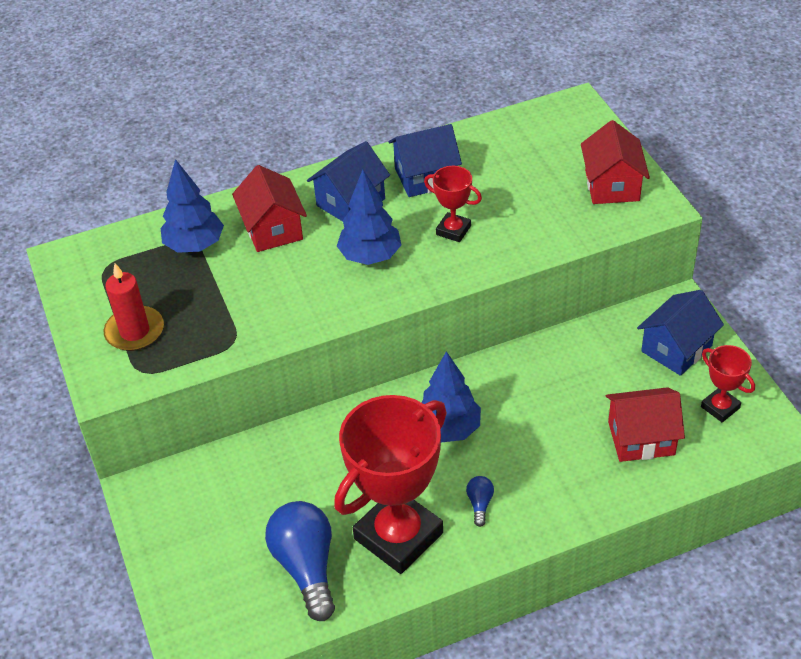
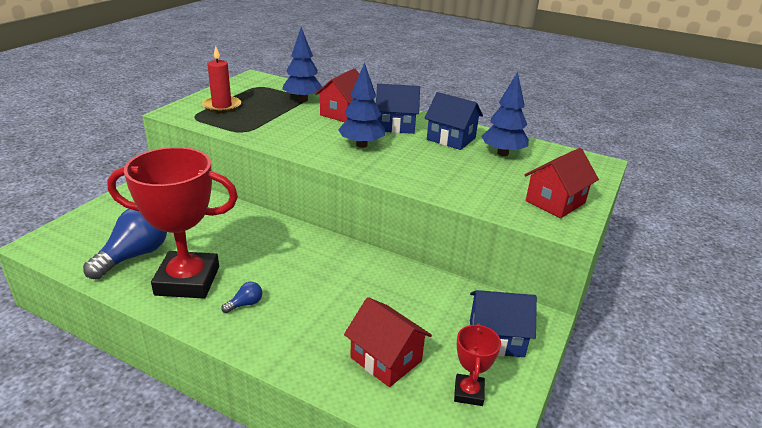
camera: 45 degrees right, 15 degrees down
(448, 429) = (299, 263): blue tree -> blue tree (502, 153)
(453, 230) = (422, 162): red trophy -> none

